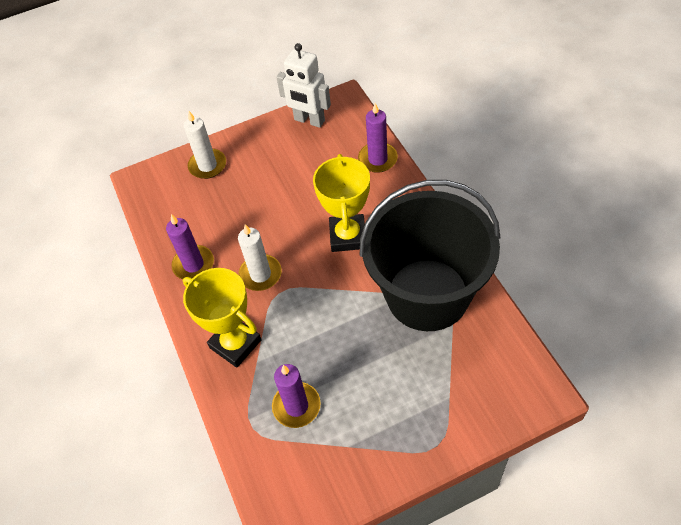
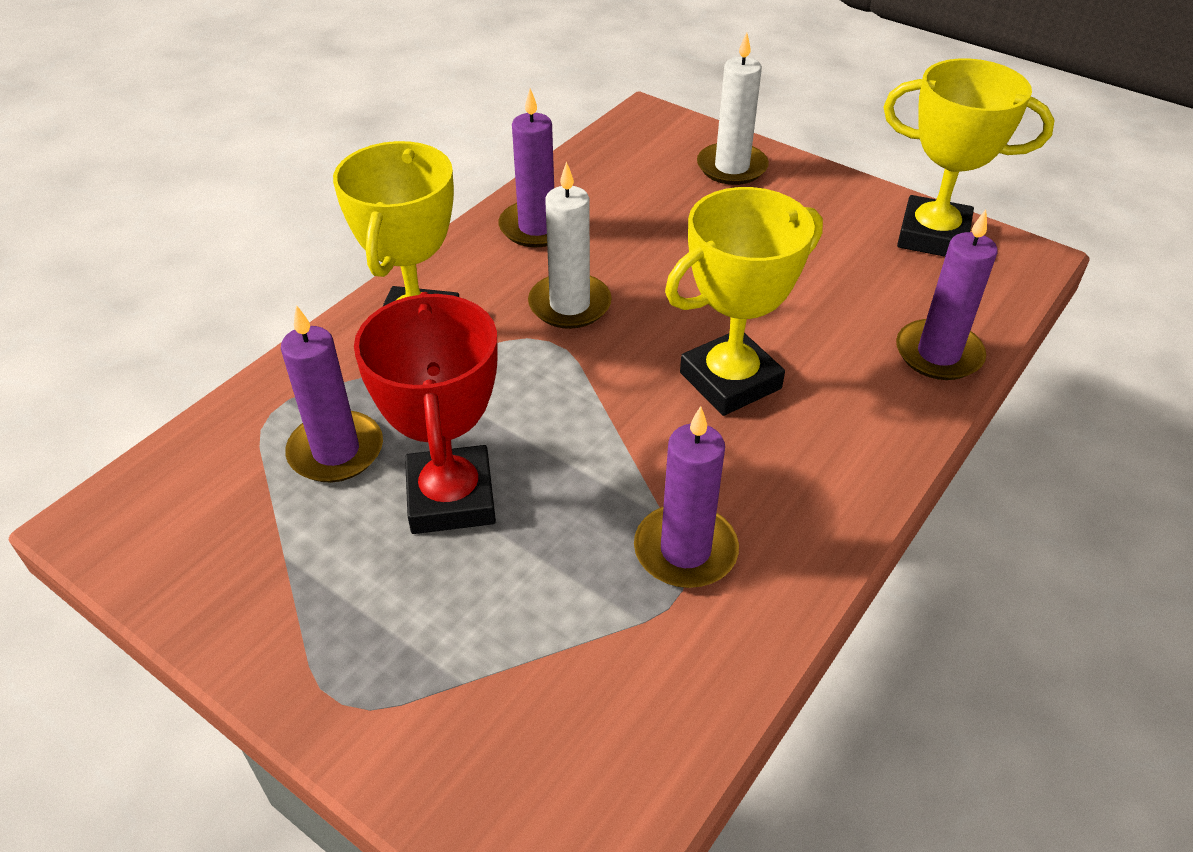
camera: 55 degrees right, 10 degrees down
(309, 120) = (933, 236): white robot -> yellow trophy
(352, 368) = (451, 498): none -> red trophy
(427, 294) = (685, 550): black bucket -> purple candle

